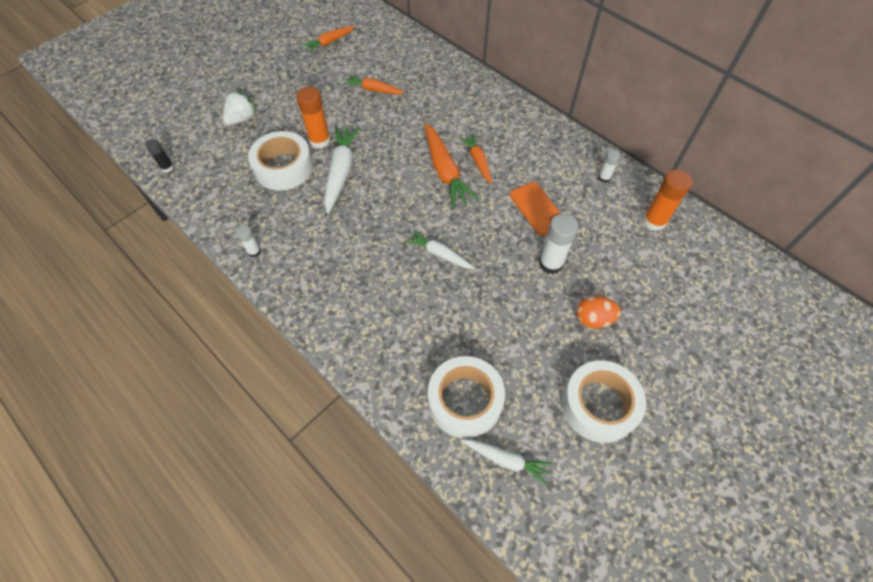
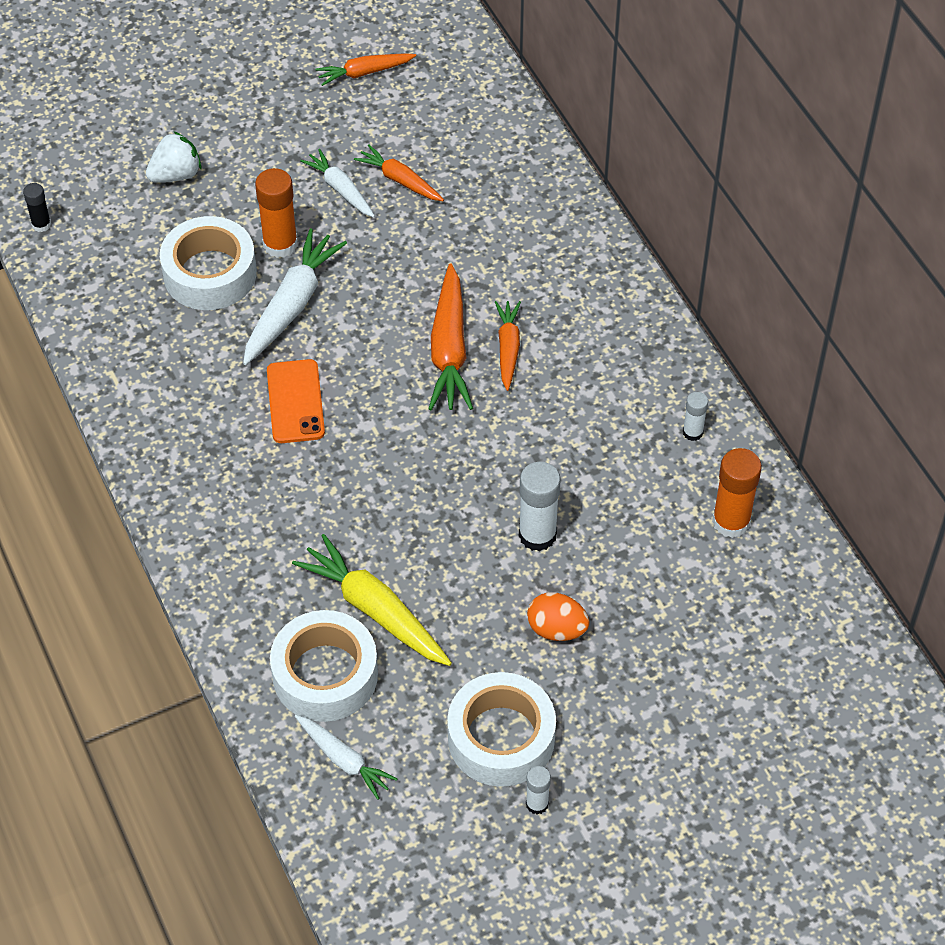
camera: 20 degrees right, 5 degrees down
(254, 251) = (123, 389): white glue stick -> white glue stick (537, 804)
(439, 254) = (382, 472): white carrot -> white carrot (340, 189)
(476, 344) = (375, 610): none -> yellow carrot
(537, 209) = (561, 449): orange phone -> orange phone (295, 402)

